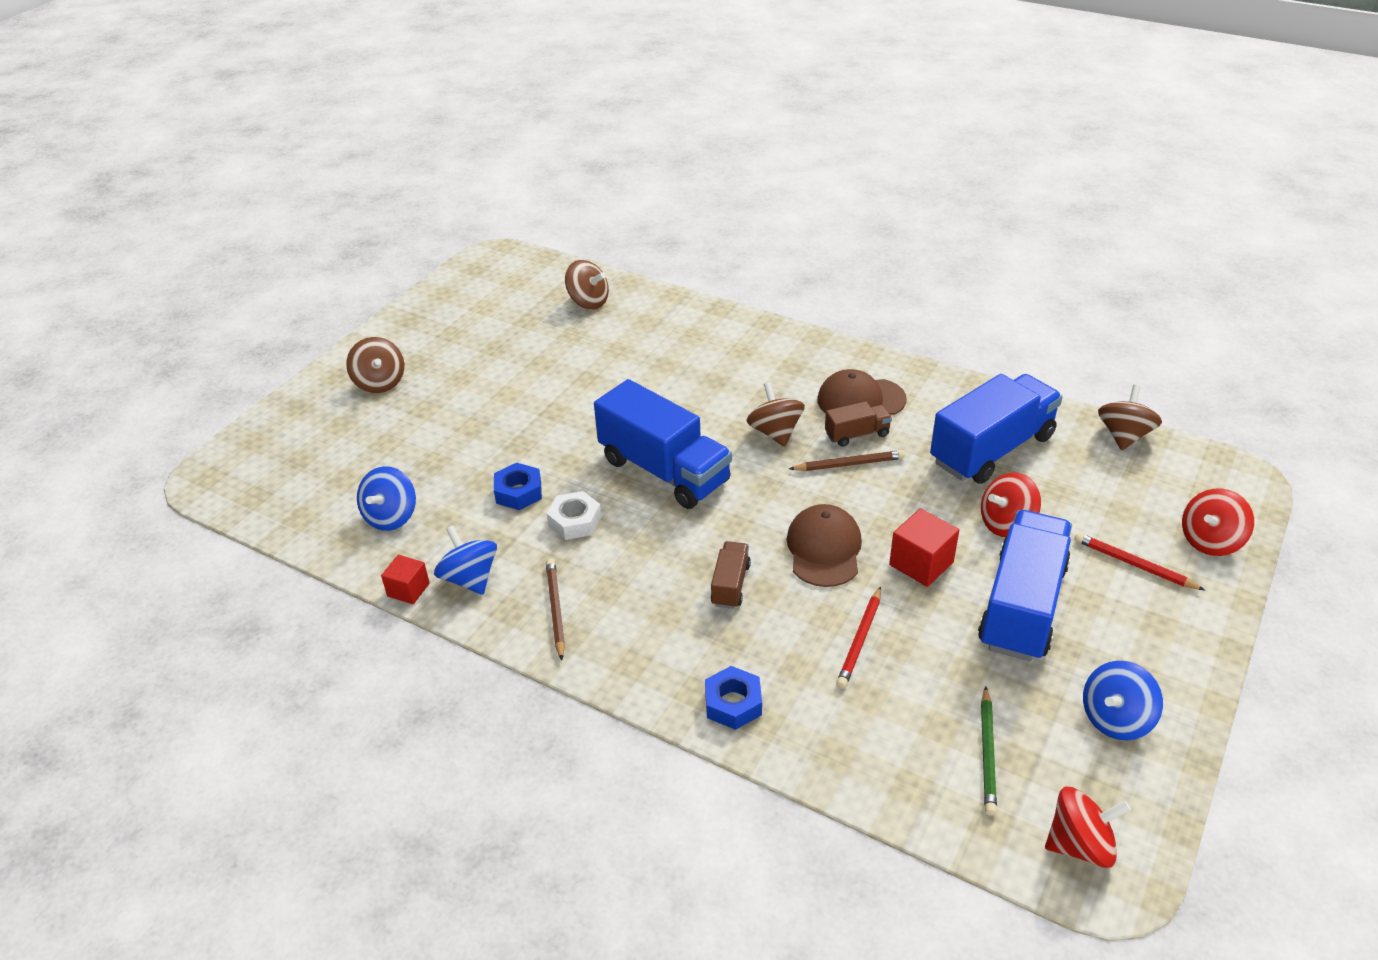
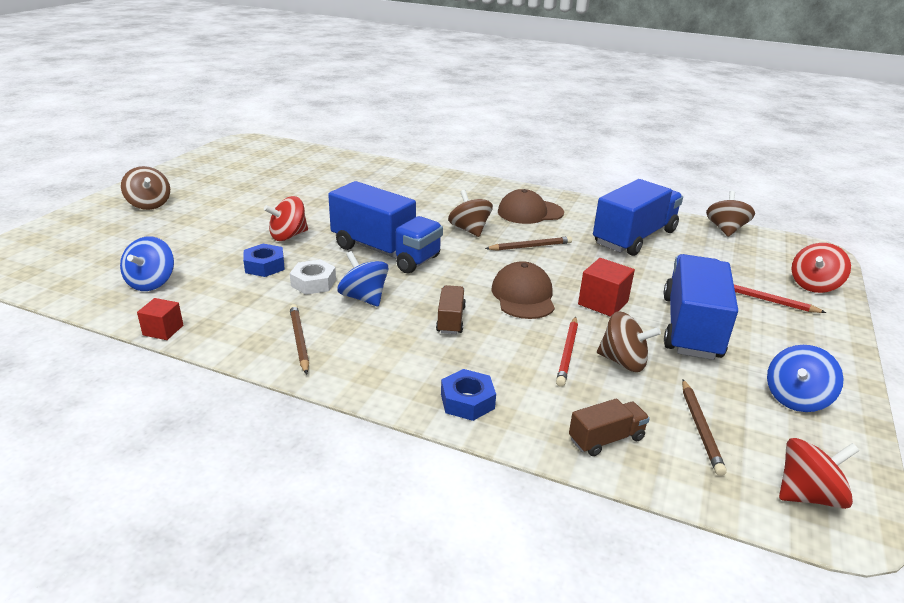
camera: 10 degrees left, 10 degrees down
(470, 578) = (221, 321): blue spinning top -> blue spinning top (364, 298)
(588, 302) = (317, 163): brown spinning top -> brown spinning top (623, 362)
(857, 434) = (532, 230): brown truck -> brown truck (606, 439)
(987, 753) = (700, 428): green pencil -> brown pencil
(1006, 523) = (660, 278): red spinning top -> red spinning top (288, 236)

